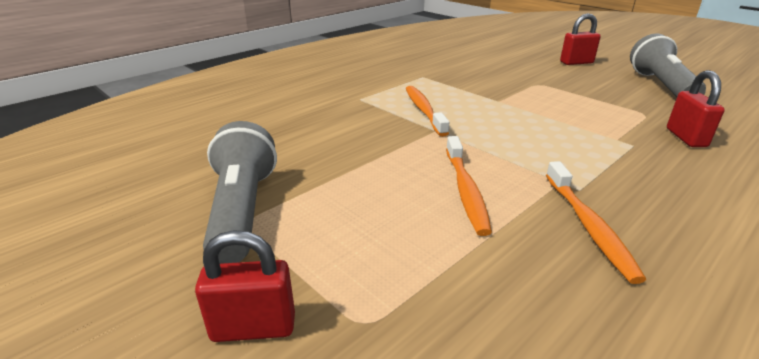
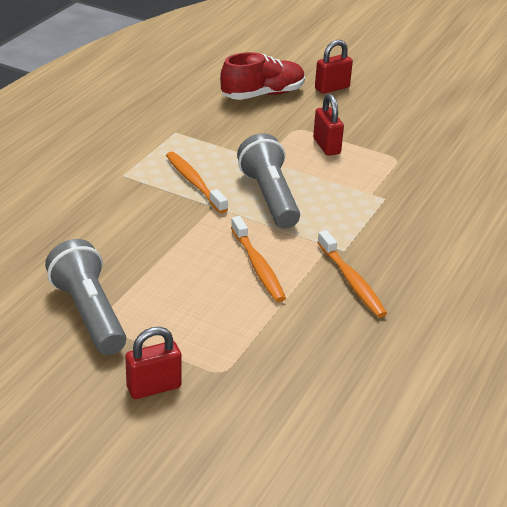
camera: 20 degrees left, 5 degrees up
(510, 61) = (262, 94): none -> red shoe
(661, 86) = (413, 116): grey flashlight -> grey flashlight (269, 197)
(686, 138) = (427, 183): red padlock -> red padlock (326, 146)

